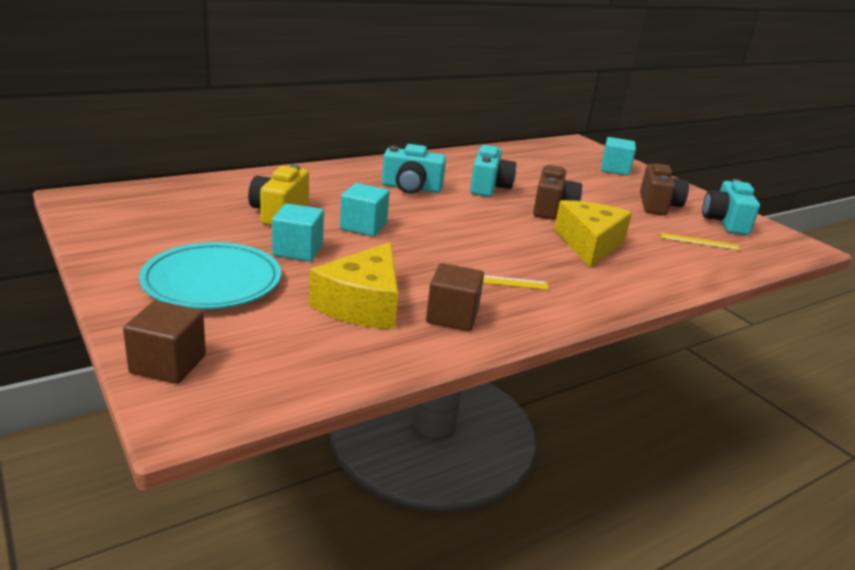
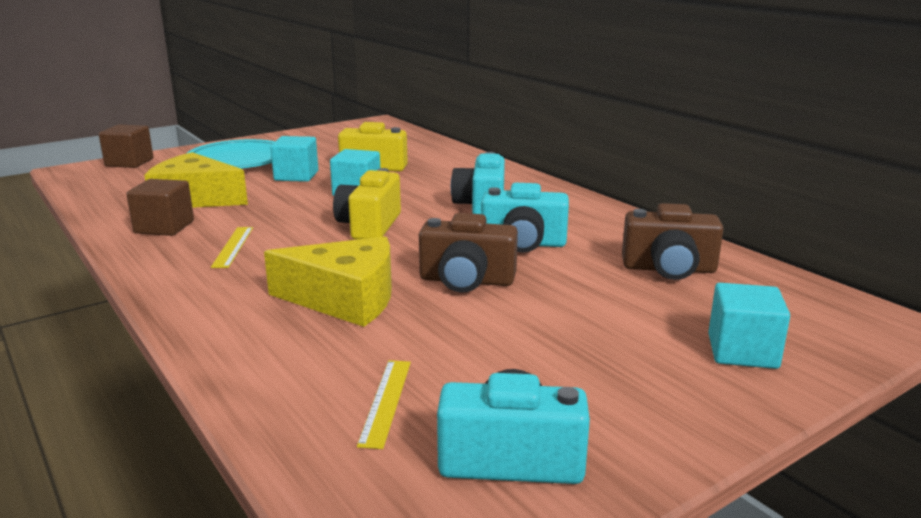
camera: 90 degrees right, 5 degrees down
(454, 228) = (369, 226): none -> yellow camera
(658, 205) = (557, 379): brown camera -> brown camera (669, 269)

